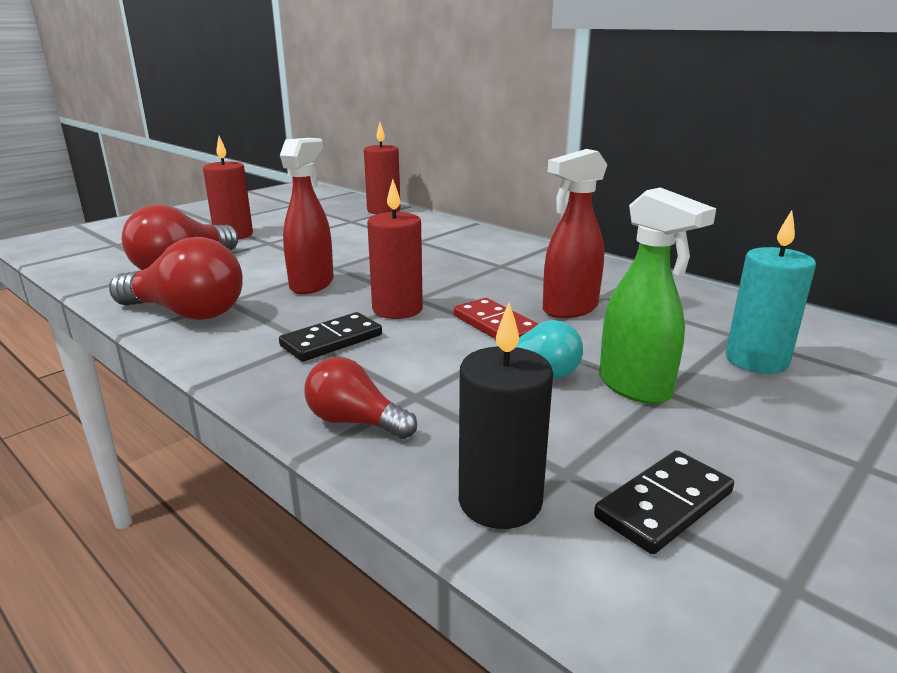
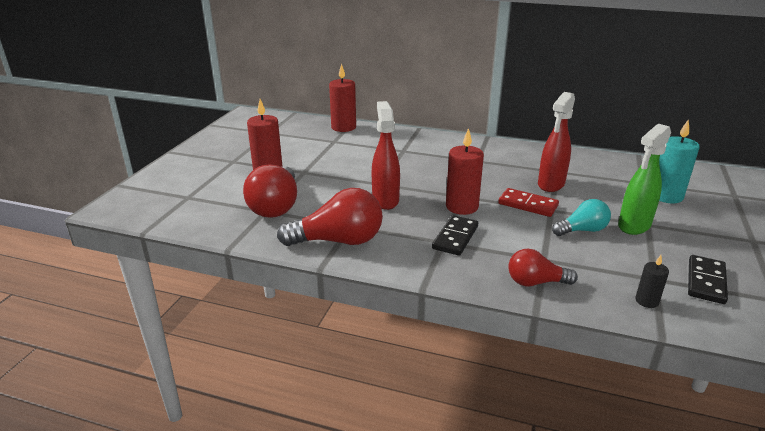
camera: 25 degrees left, 5 degrees up
(500, 501) = (646, 301): black candle -> black candle, size x0.53
(635, 388) = (634, 226): green spray bottle -> green spray bottle turned 105 degrees clockwise

